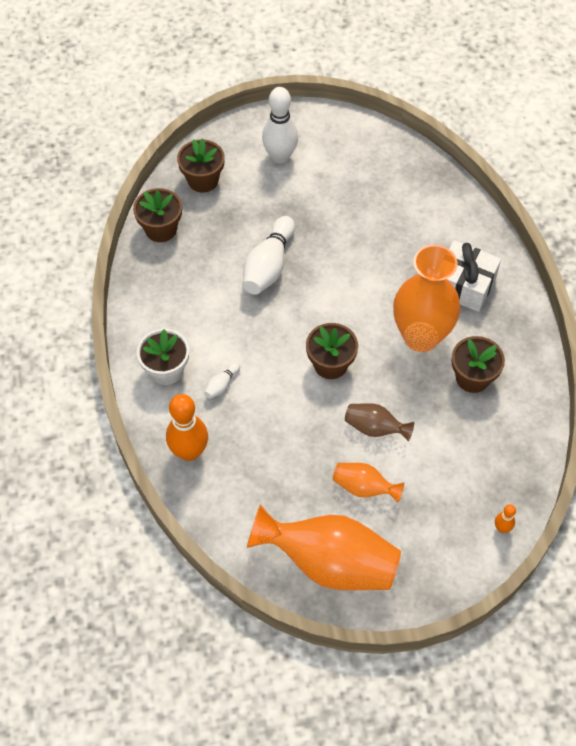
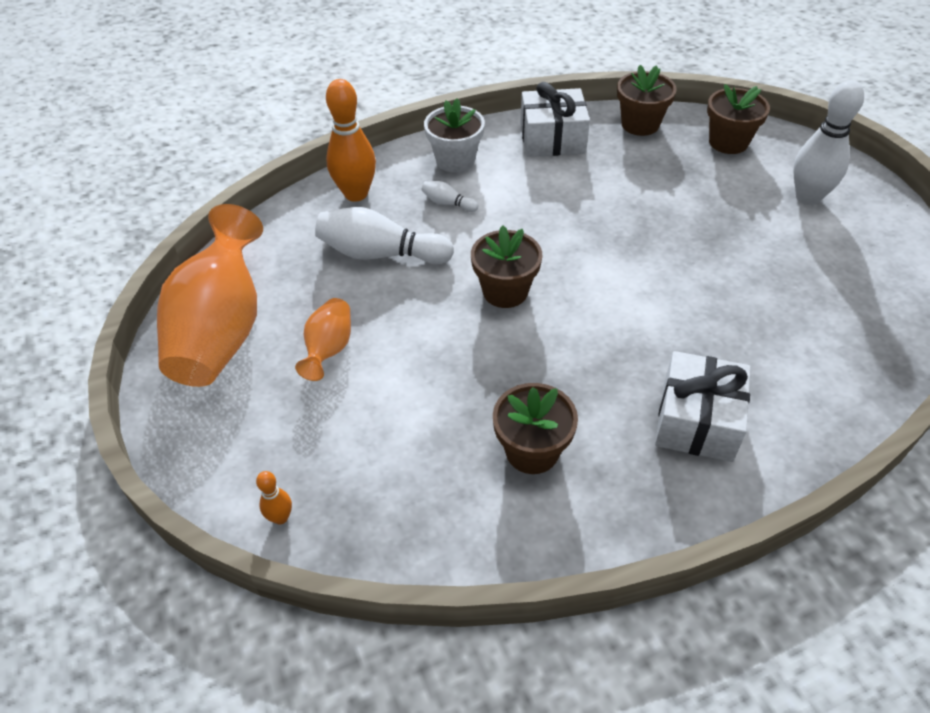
camera: 80 degrees right, 10 degrees down
(160, 294) = (552, 139): none -> white gift
(269, 266) = (631, 214): white bowling pin -> white bowling pin (381, 254)
(375, 428) = (419, 348): brown vase -> none
(421, 336) = (582, 379): orange vase -> none

